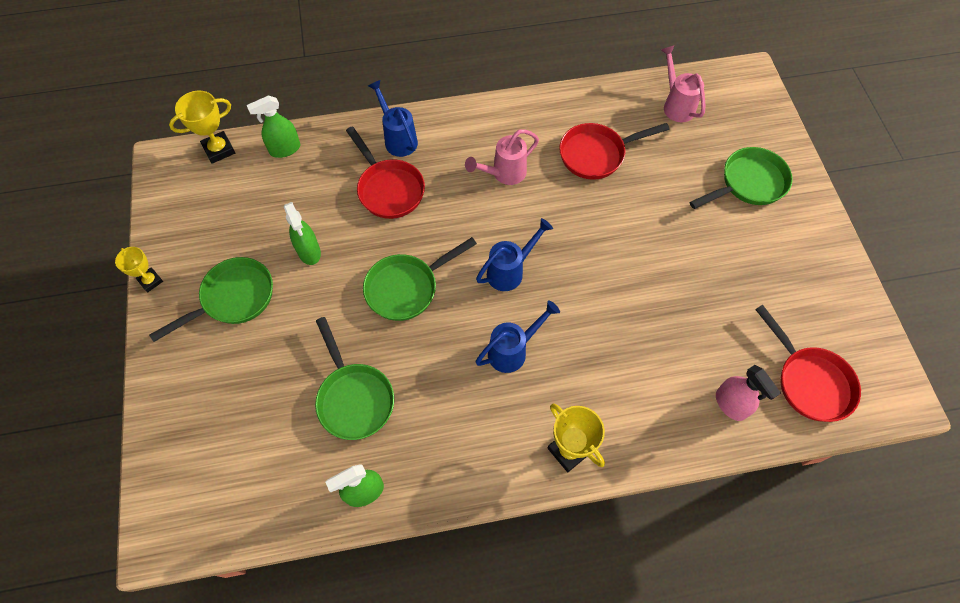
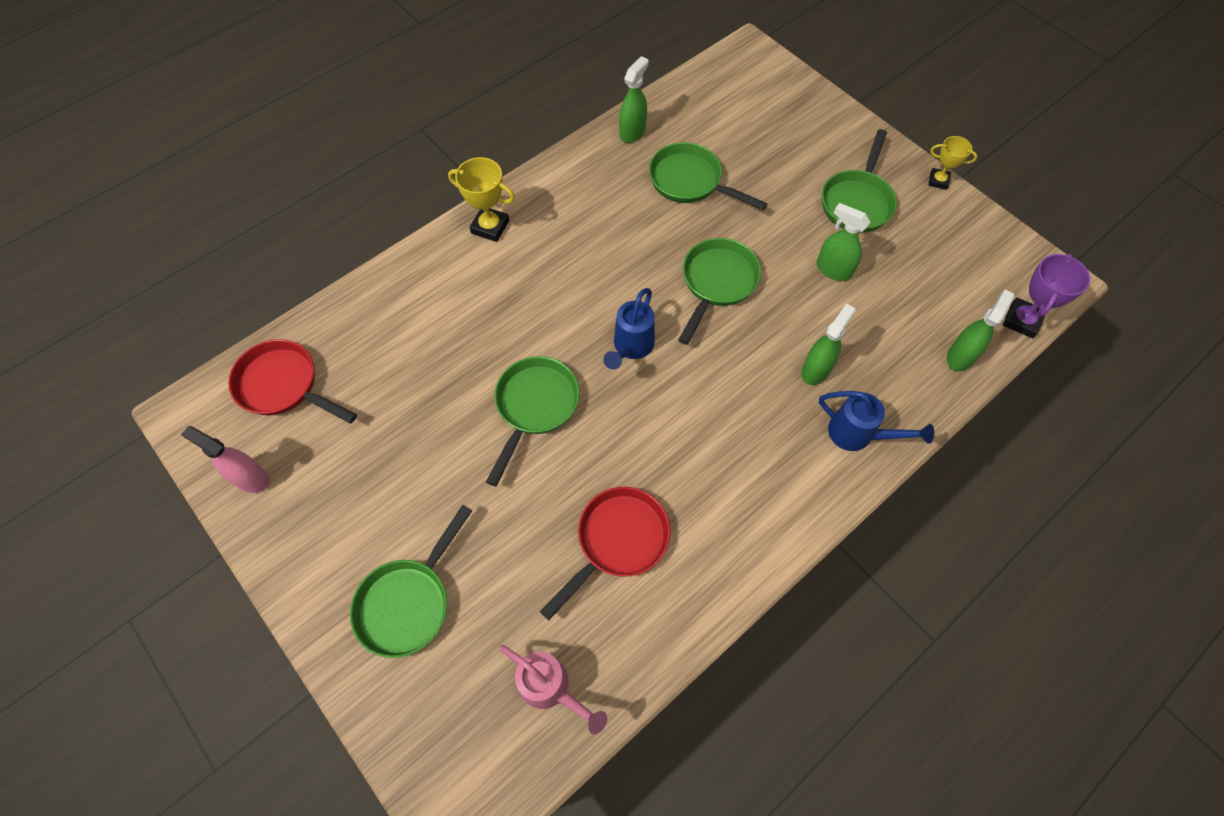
camera: 150 degrees right, 0 degrees up
(219, 150) = (1022, 320): yellow trophy -> purple trophy
(388, 189) = (816, 369): red pan -> green spray bottle
(504, 174) = (709, 453): pink watering can -> none
(513, 350) = (582, 278): blue watering can -> none
(609, 263) = (534, 407): none -> green pan
(730, 404) = (358, 328): pink spray bottle -> pink spray bottle (250, 478)

